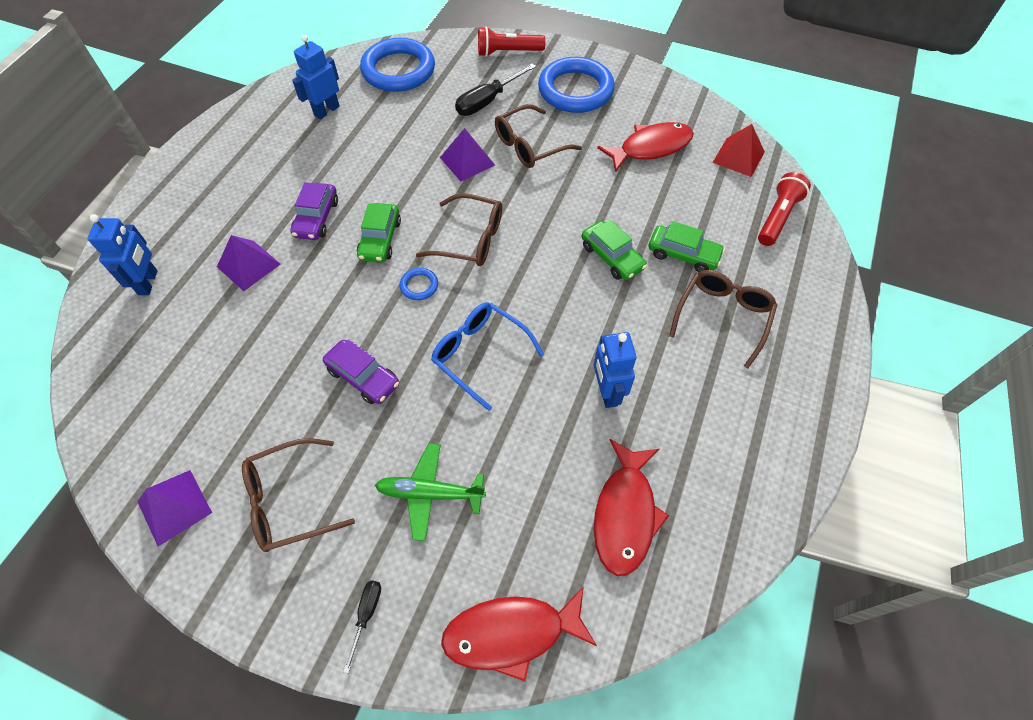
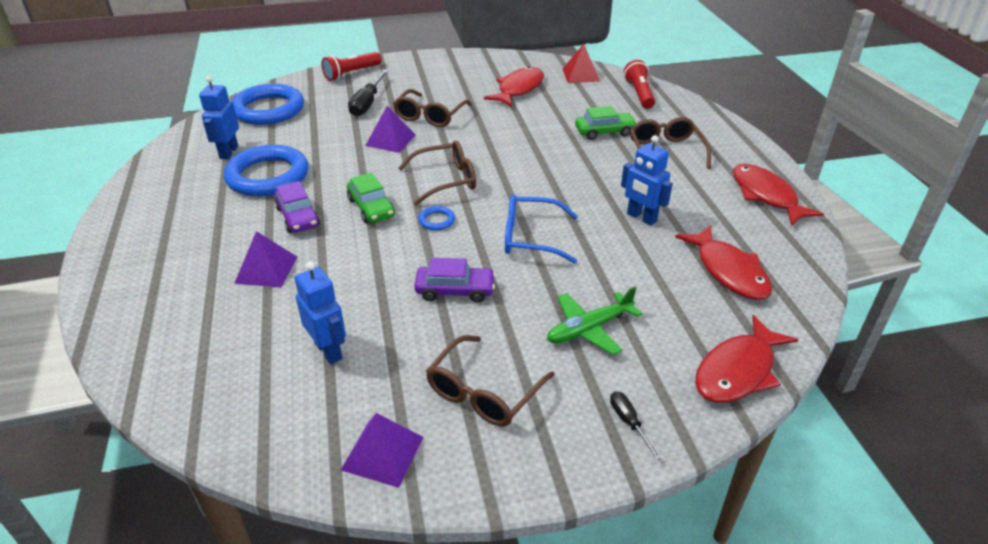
camera: 35 degrees left, 20 degrees down
(148, 282) = (172, 322): blue robot -> blue robot (329, 350)
(575, 90) = (429, 77): blue ring -> blue ring (268, 176)
(612, 257) = (560, 150): green car -> none
(772, 442) = (766, 195): none -> red fish

